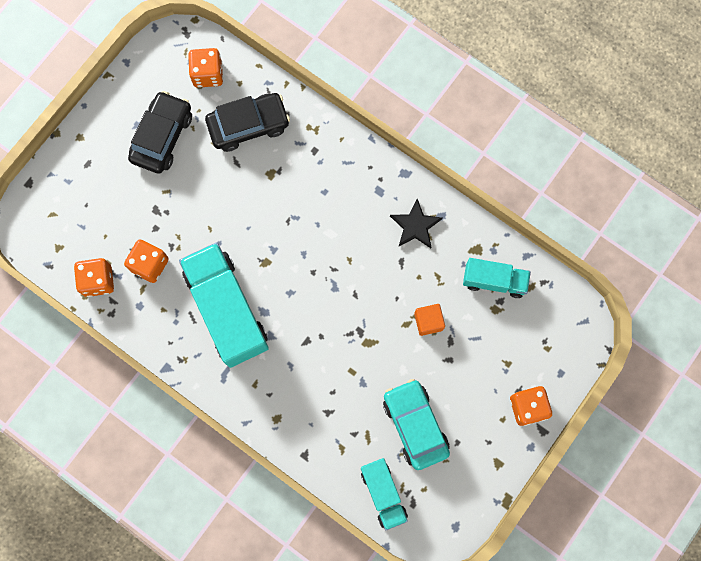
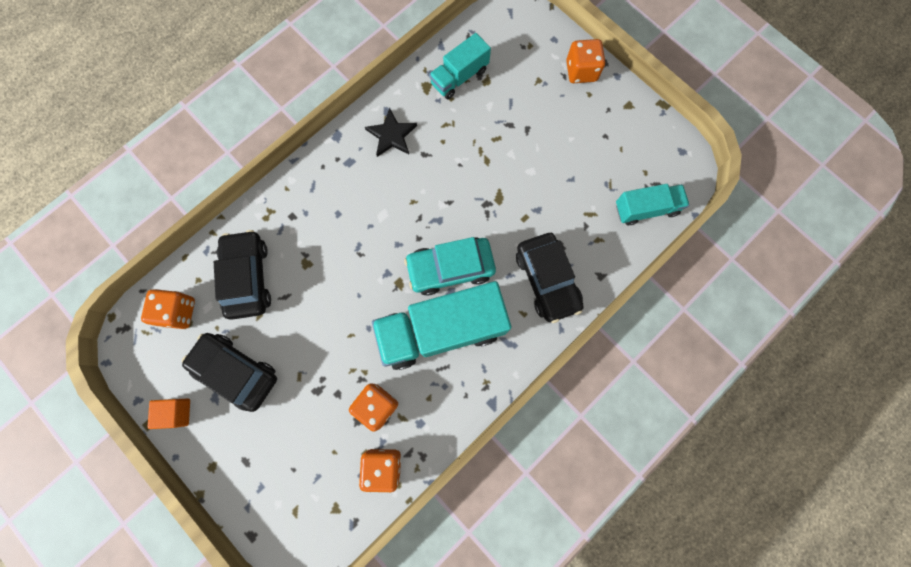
camera: 80 degrees left, 0 degrees up
(291, 402) = (547, 280): none -> black car
(415, 425) = (585, 169): turquoise car -> turquoise car (450, 268)
(428, 321) = (488, 140): orange cube -> orange cube (177, 412)
(494, 281) = (459, 77): turquoise truck -> turquoise truck turned 150 degrees counterclockwise

